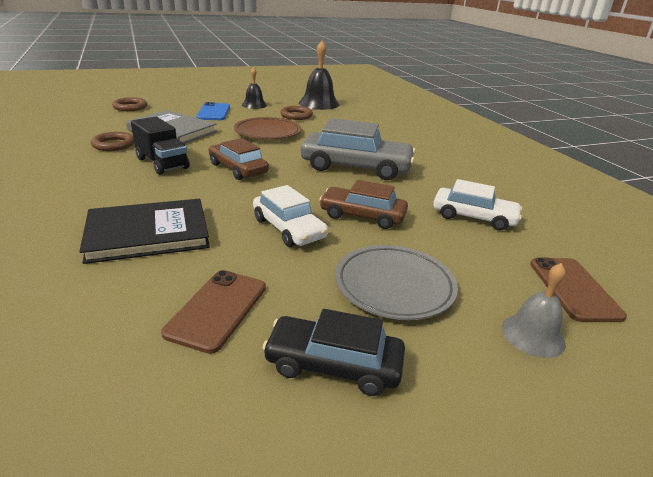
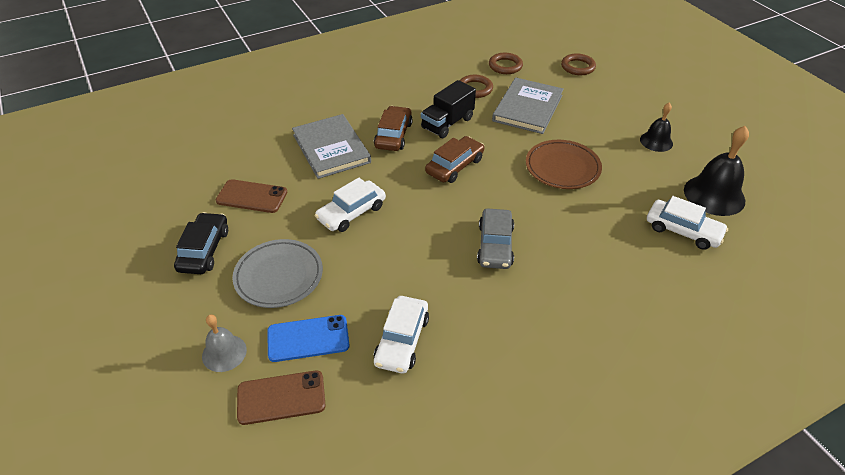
camera: 85 degrees right, 15 degrees up
(148, 233) = (331, 148): black book -> grey book
(214, 112) = (603, 119): blue phone -> blue phone (308, 338)
(296, 116) = (641, 181): brown ring -> brown ring (505, 66)
(350, 115) = (683, 230): none -> white car
(356, 167) = (495, 245): grey car -> grey car, size x0.63
(362, 215) = (383, 255): brown car -> brown car (393, 135)

